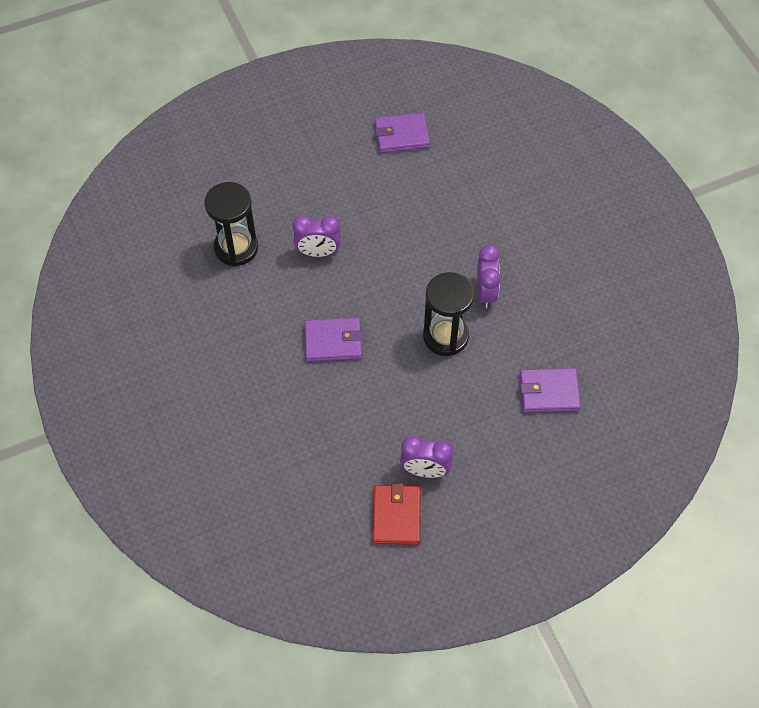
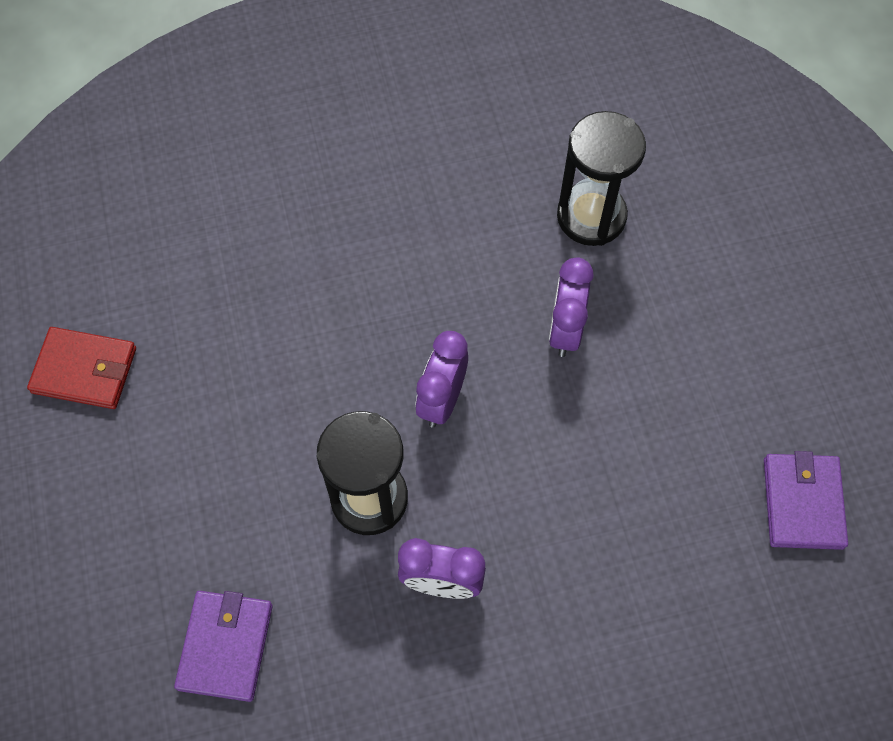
camera: 100 degrees right, 5 degrees up
(333, 341) = (395, 328): purple wallet -> none
(425, 470) = (143, 423): purple clock -> purple clock (442, 400)

